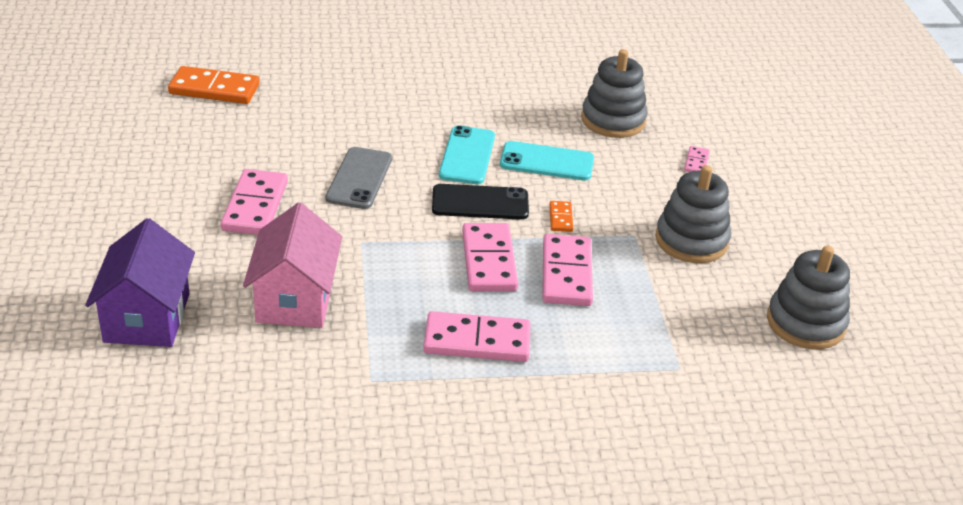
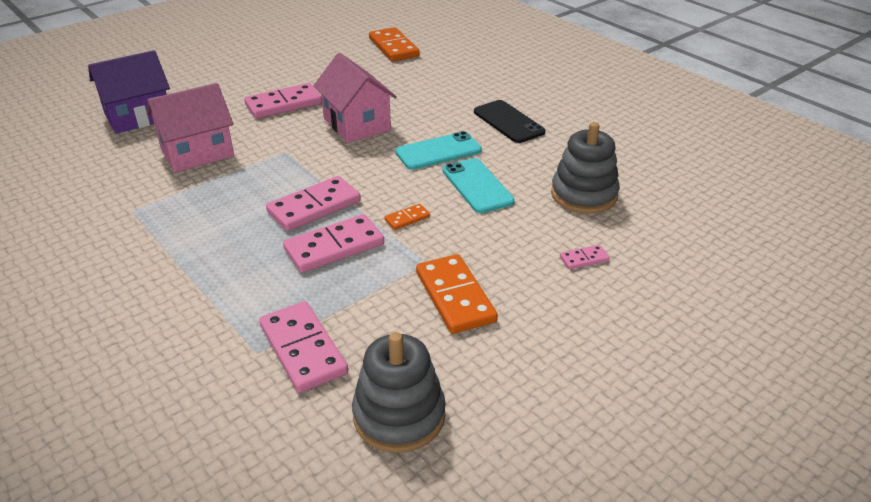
camera: 60 degrees right, 0 degrees up
(359, 178) = (356, 124): grey phone -> pink house
(477, 341) = (209, 236): pink domino -> pink domino (303, 349)
(480, 203) = (384, 178): black phone -> black phone (508, 122)
(691, 240) = (455, 296): grey stacking toy -> orange domino

